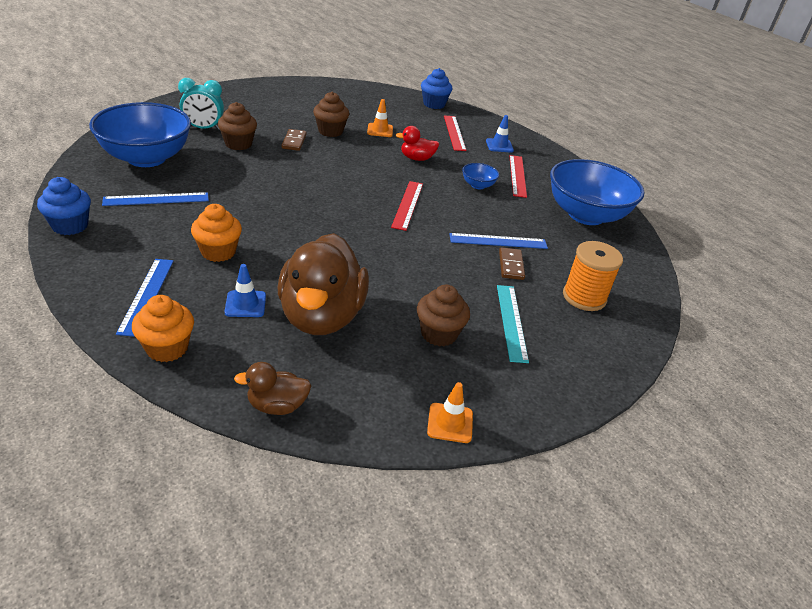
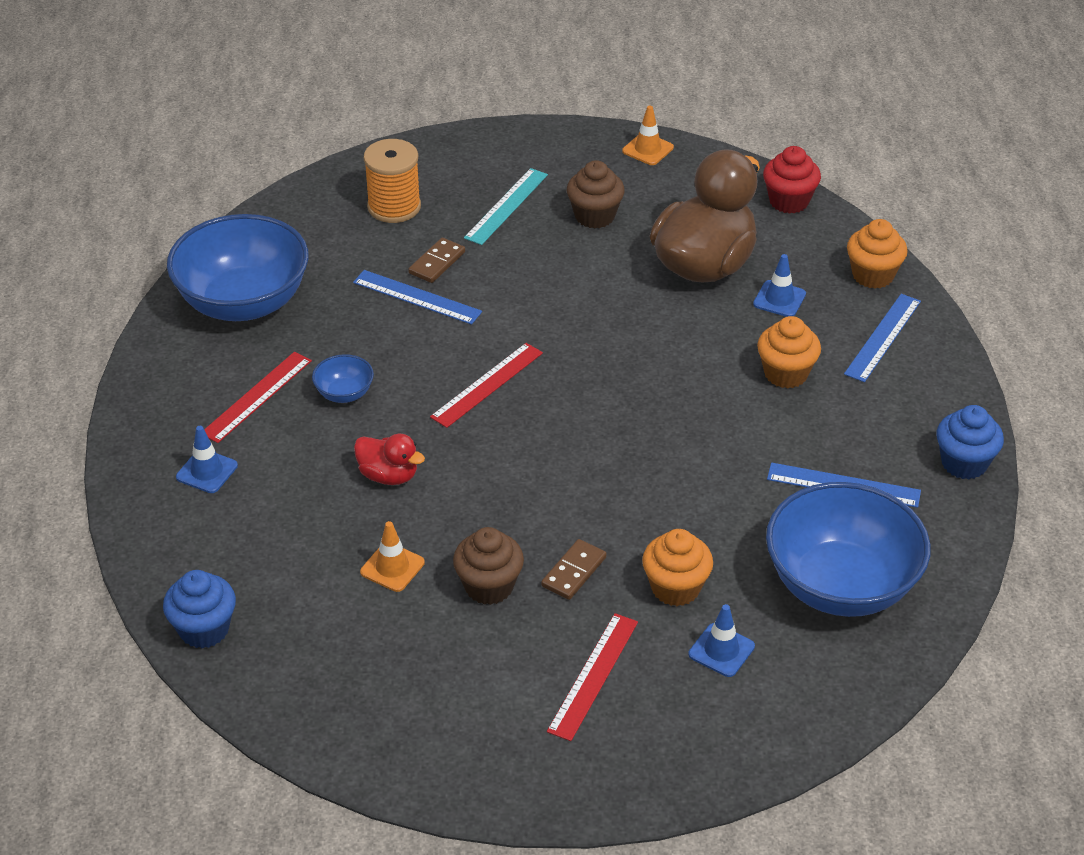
camera: 145 degrees left, 5 degrees up
(203, 128) = (721, 650): turquoise clock -> blue traffic cone
(238, 144) = (675, 588): brown cupcake -> orange cupcake
(277, 406) = (789, 201): brown duck -> red cupcake
(454, 133) = (254, 527): red ruler -> red ruler (593, 676)

